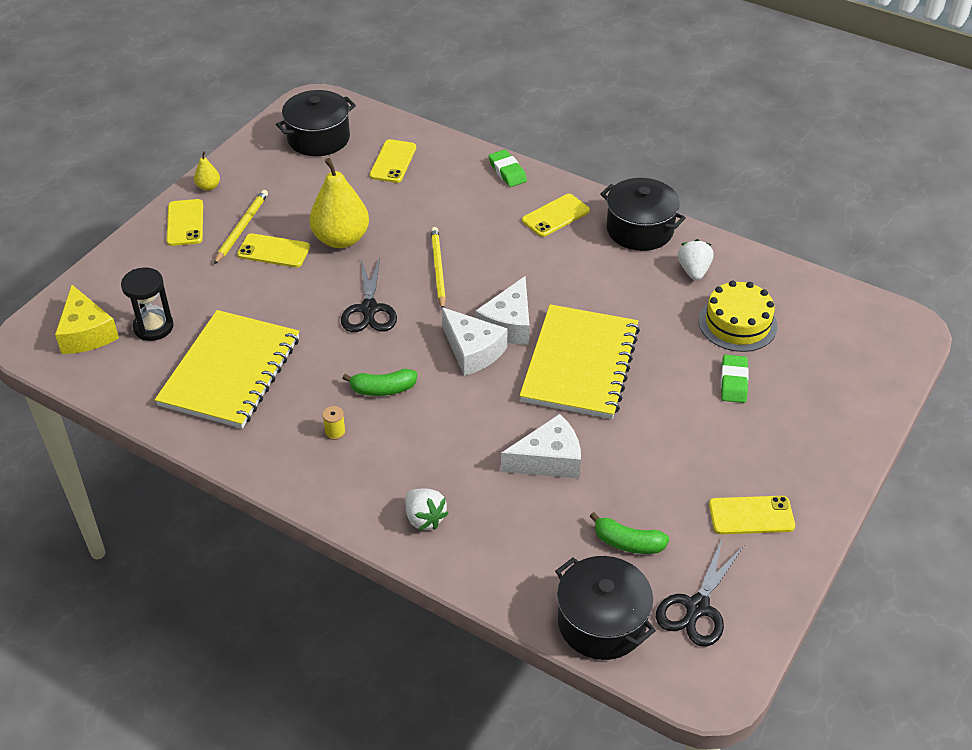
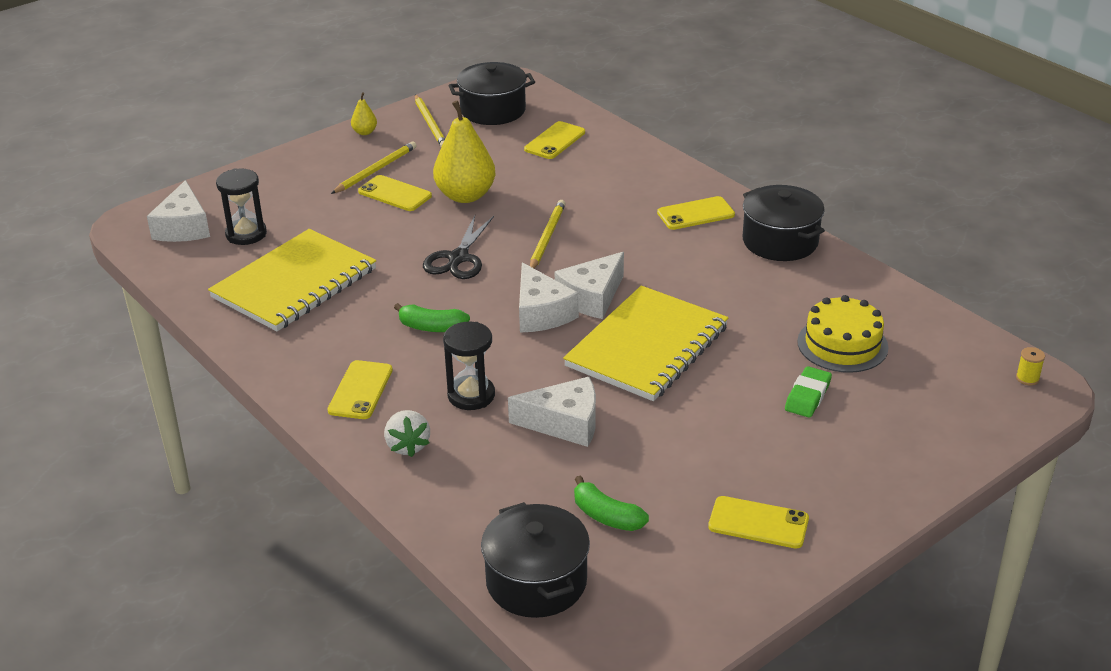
camera: 20 degrees right, 10 degrees down
(86, 333) = (183, 227): yellow cheese -> white cheese
(185, 223) = (326, 157): yellow phone -> yellow phone (360, 390)
(267, 165) = (430, 124): none -> yellow pencil
(335, 432) = (363, 353): yellow spool -> yellow spool (1027, 378)
(454, 452) = (471, 395): none -> black hourglass
(507, 171) = (666, 168): green eraser -> none
(694, 271) = (819, 288): white strawberry -> none
(697, 607) = (649, 593): black scissors -> none

